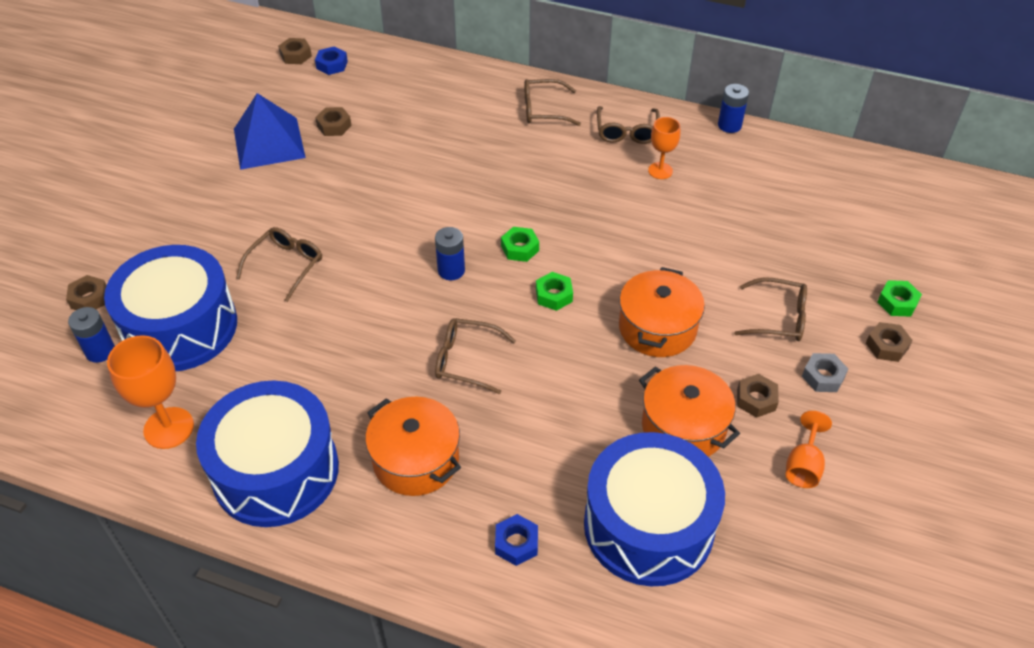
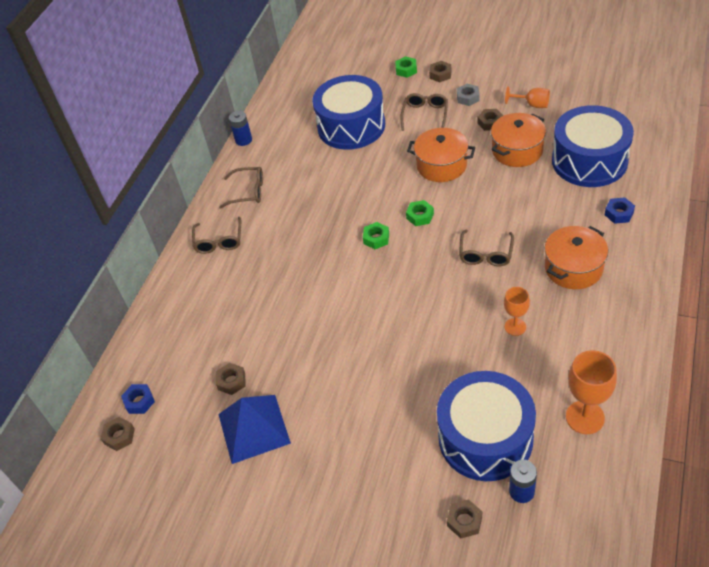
camera: 85 degrees left, 0 degrees up
(276, 471) = (603, 341): blue drum -> blue drum (351, 126)
(286, 265) = (408, 379): brown glasses -> none
(451, 270) = (402, 274): blue battery -> none
(660, 171) = (292, 172): orange goblet -> orange goblet (515, 327)

